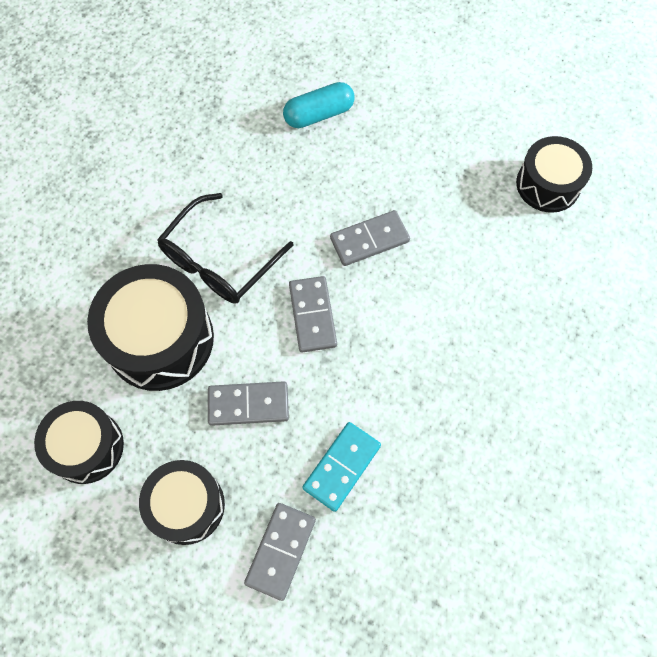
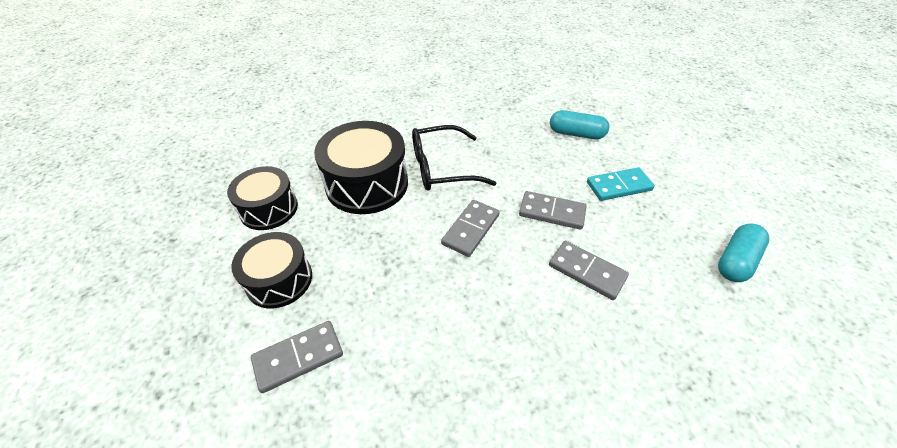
camera: 40 degrees right, 20 degrees down
(248, 404) = (378, 251): grey domino -> grey domino (586, 271)
(342, 467) = (397, 335): turquoise domino -> turquoise domino (619, 186)
(548, 184) = (736, 261): black drum -> turquoise capsule

